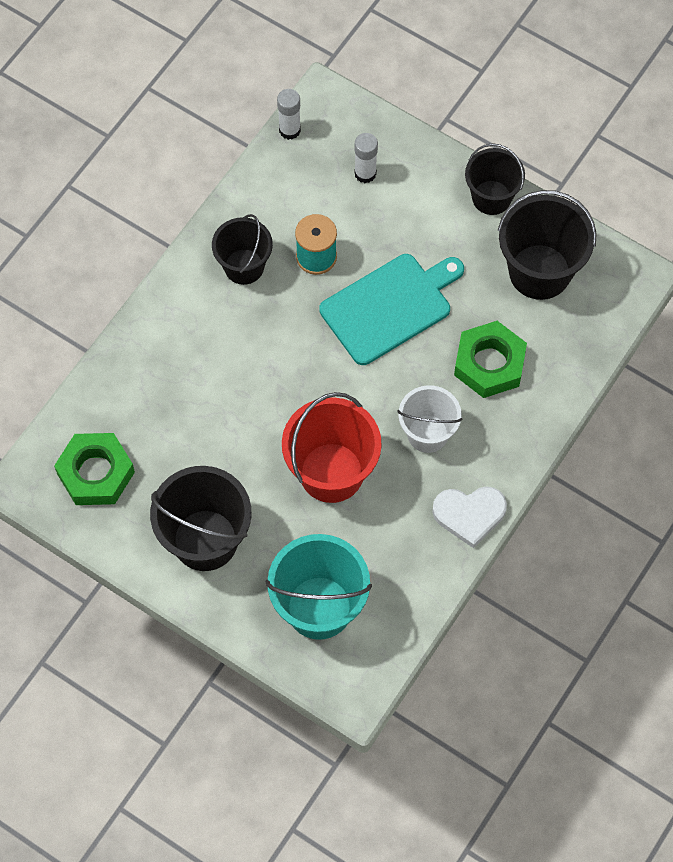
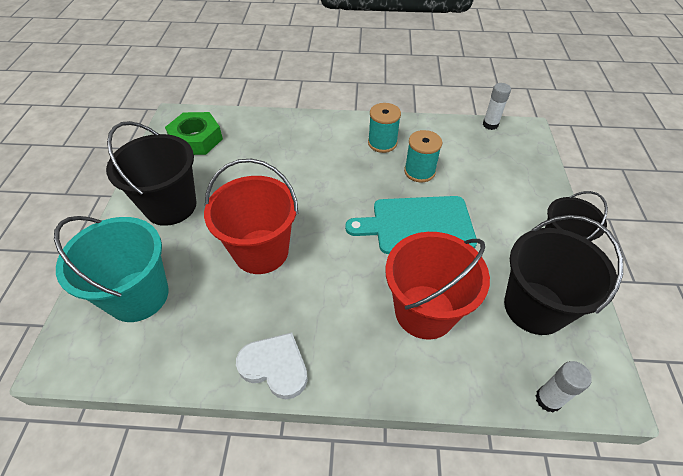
camera: 60 degrees right, 15 degrees down
(244, 266) = (382, 143): black bucket -> turquoise spool
(365, 173) = (500, 169): white glue stick -> white glue stick (548, 399)
(389, 307) = (418, 225): turquoise cutting board -> turquoise cutting board turned 150 degrees clockwise
(427, 433) = (332, 297): white bucket -> none
(469, 514) = (275, 366): white heart -> white heart turned 150 degrees clockwise
(489, 364) = (424, 311): green nut -> red bucket

